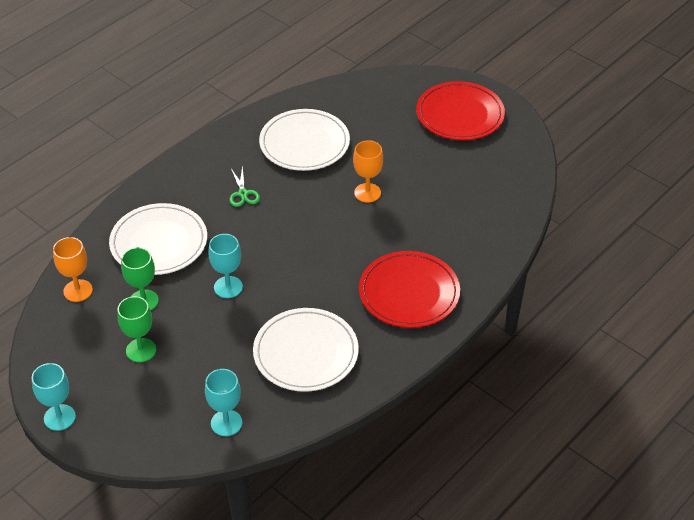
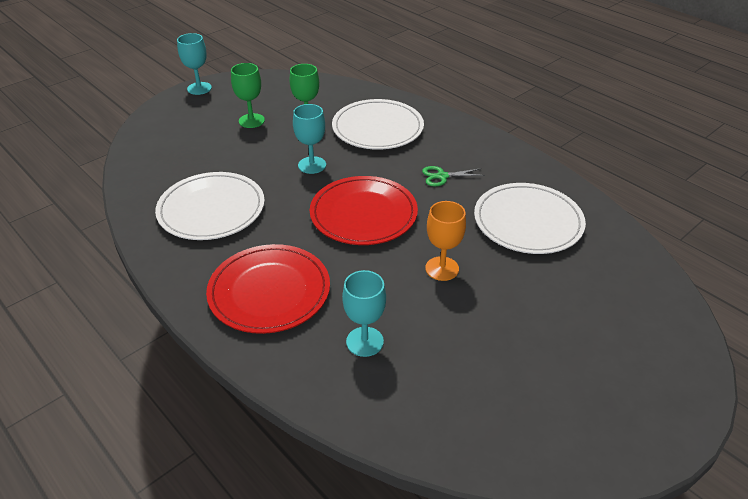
camera: 95 degrees right, 5 degrees down
(78, 290) = (327, 92): orange goblet -> none
(226, 423) = (152, 162): turquoise goblet -> turquoise goblet (364, 341)
(460, 114) = (615, 381): red plate -> red plate (363, 214)

